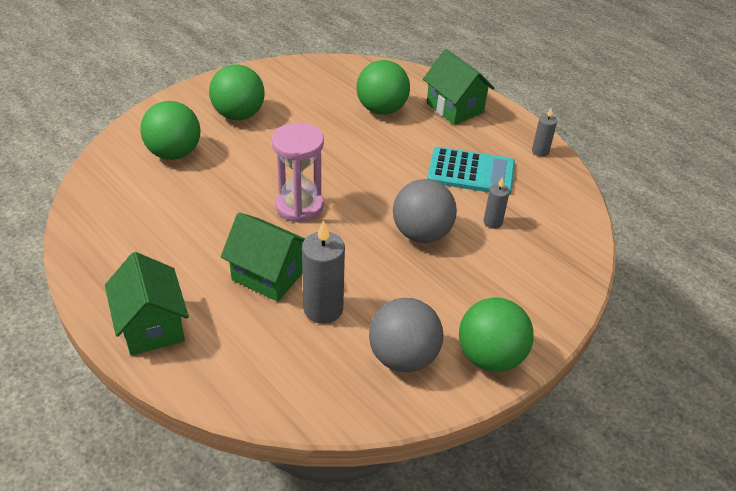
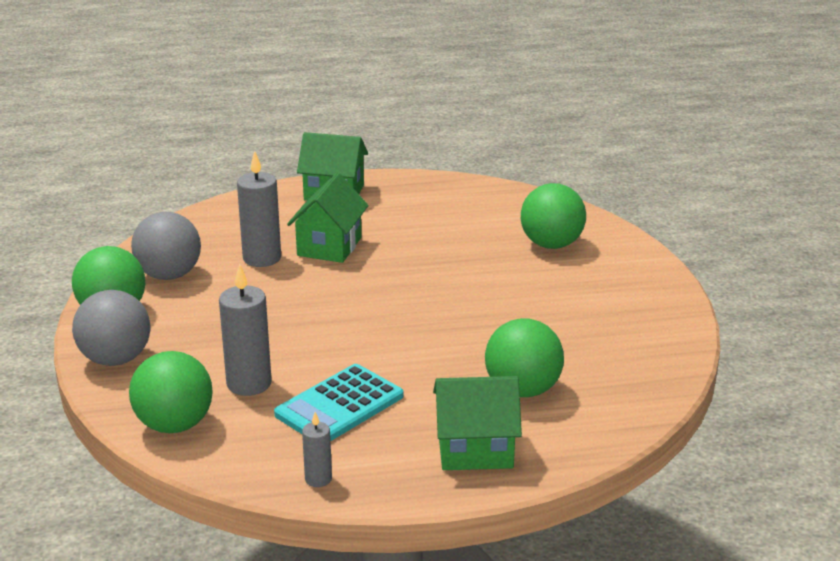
camera: 125 degrees right, 15 degrees down
(239, 115) = (592, 293): green ball -> green ball (174, 425)
(268, 275) = (329, 246): green house -> green house turned 45 degrees counterclockwise
(299, 206) = (400, 284): pink hourglass -> none
(421, 233) = (286, 335): grey ball -> grey ball (116, 359)
(492, 222) = (249, 384): grey candle -> grey candle, size x1.83

